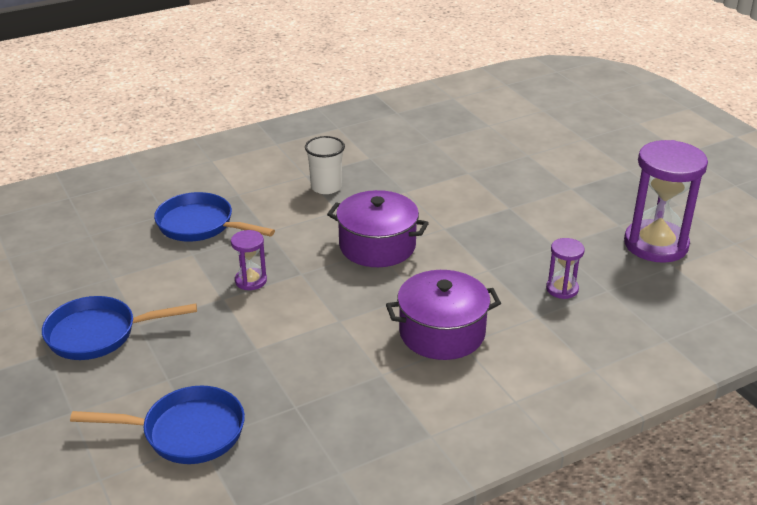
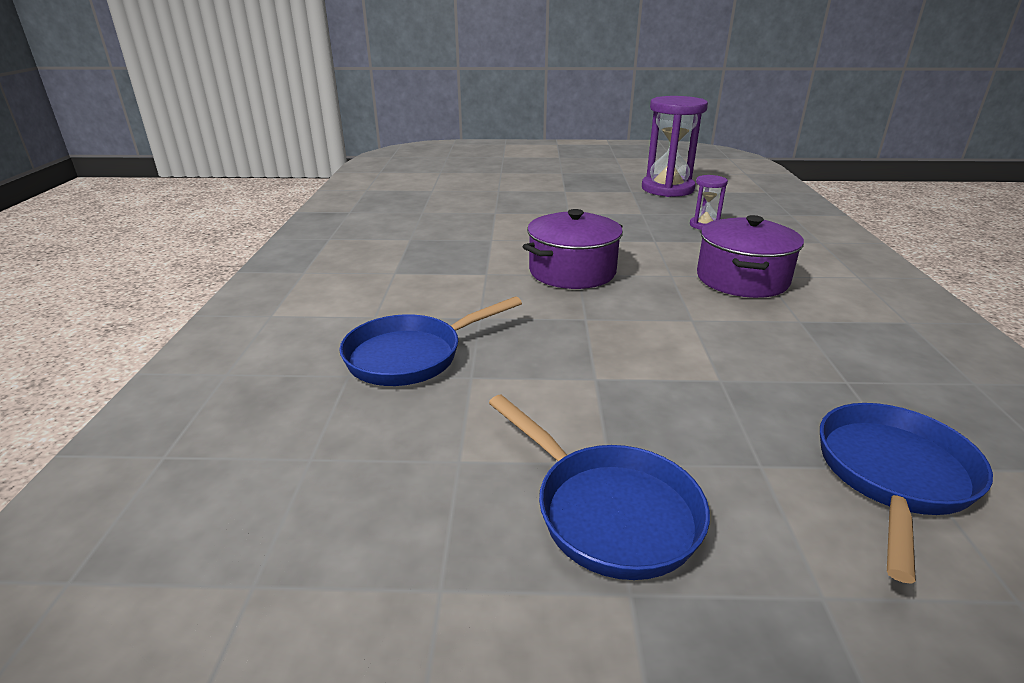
camera: 60 degrees left, 5 degrees down
(99, 334) = (608, 511): blue pan -> blue pan turned 60 degrees counterclockwise
(251, 281) = (573, 350): purple hourglass -> none
(326, 187) = (433, 269): white cup -> none

